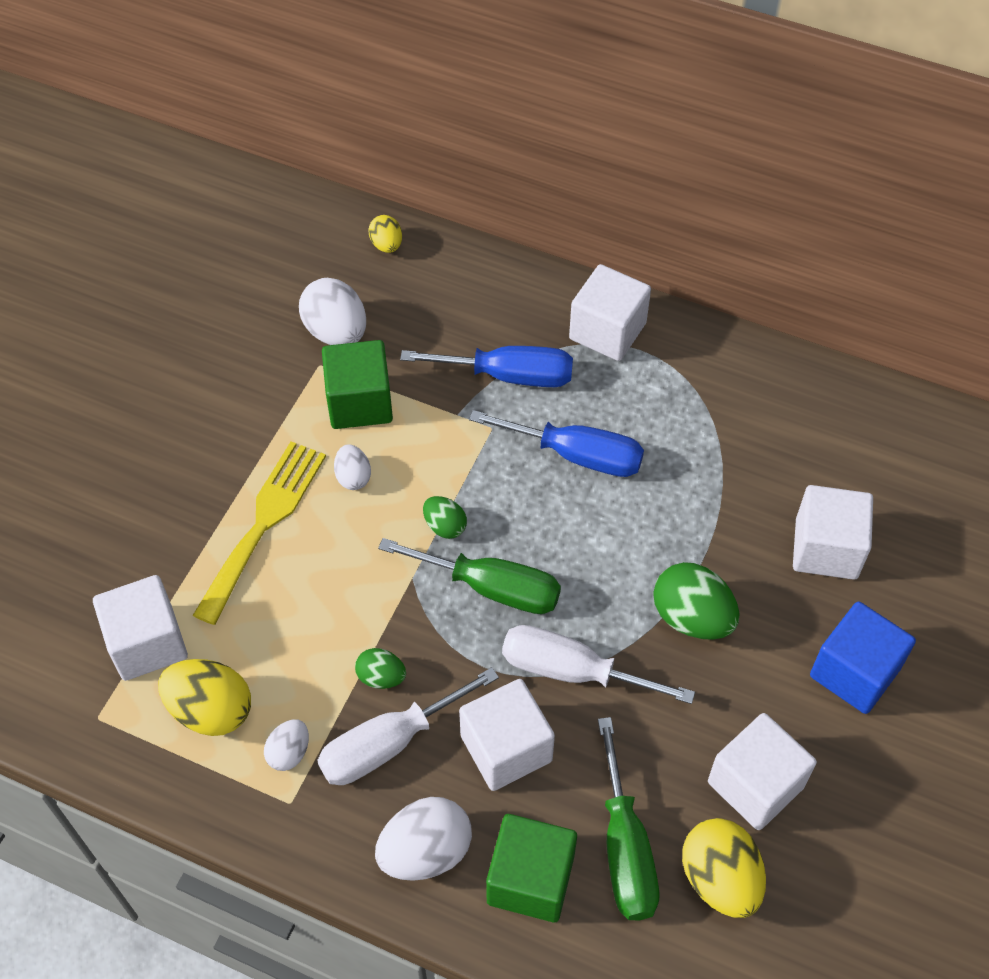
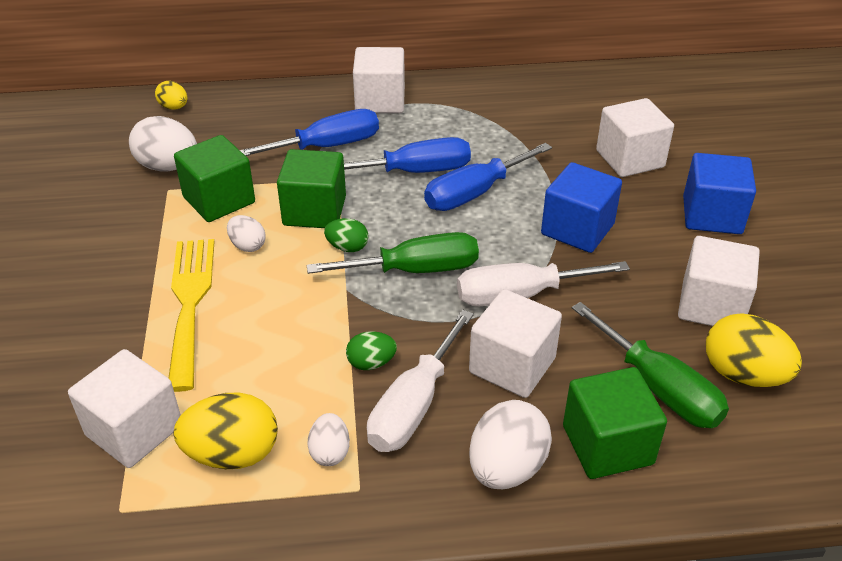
camera: 30 degrees left, 15 degrees down
(442, 462) = (314, 211): none -> green cube
(618, 516) = (474, 193): none -> blue screwdriver
(692, 618) = (577, 229): green egg -> blue cube

